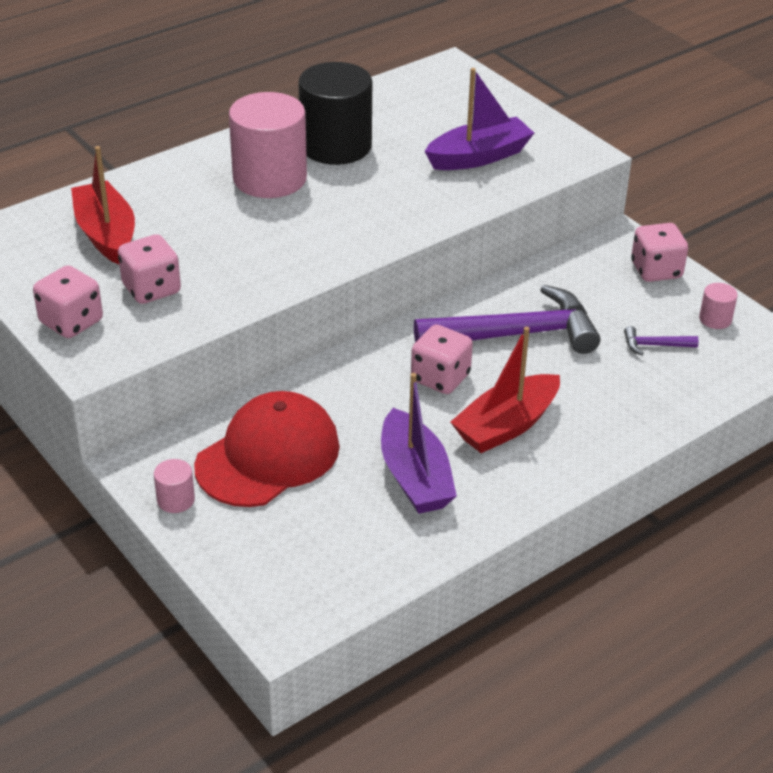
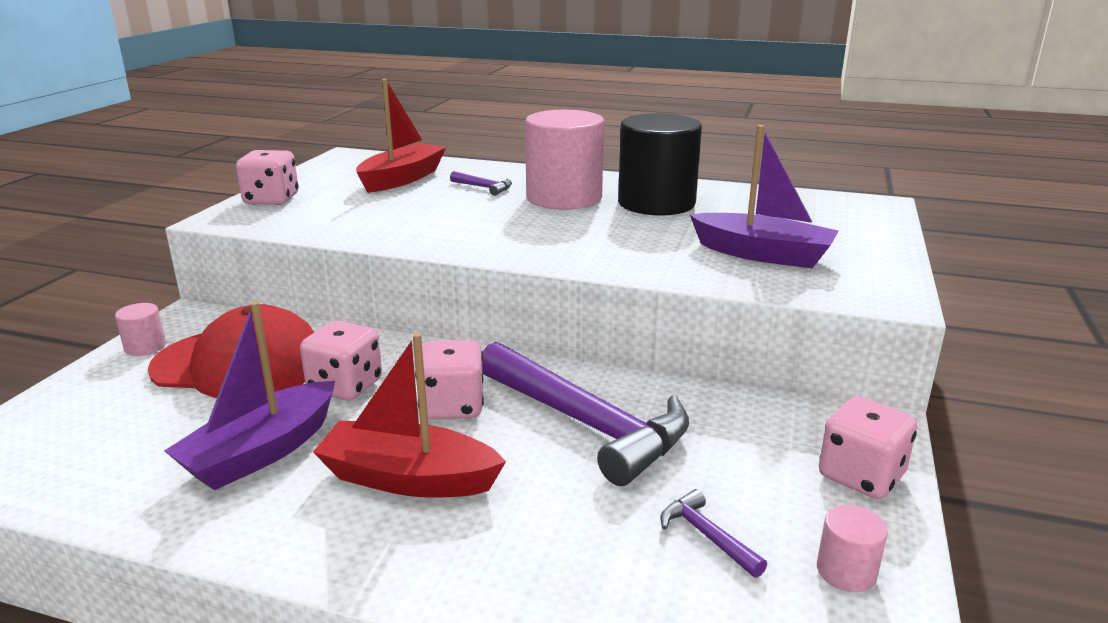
camera: 55 degrees right, 15 degrees down
(151, 289) = (346, 208): pink dice -> pink dice (345, 386)
(191, 203) = (484, 188): none -> purple hammer

